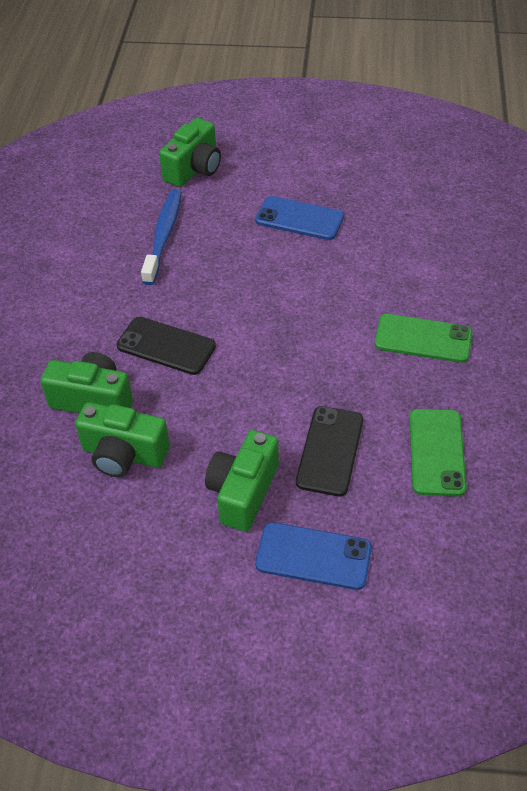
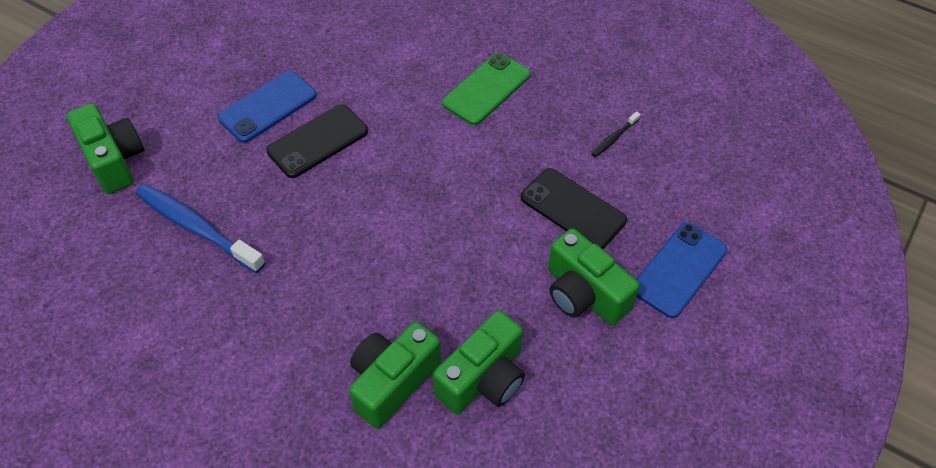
camera: 65 degrees left, 5 degrees up
(166, 346) = (361, 286): black phone -> black phone (318, 141)
(436, 452) = (614, 138): green phone -> black toothbrush

